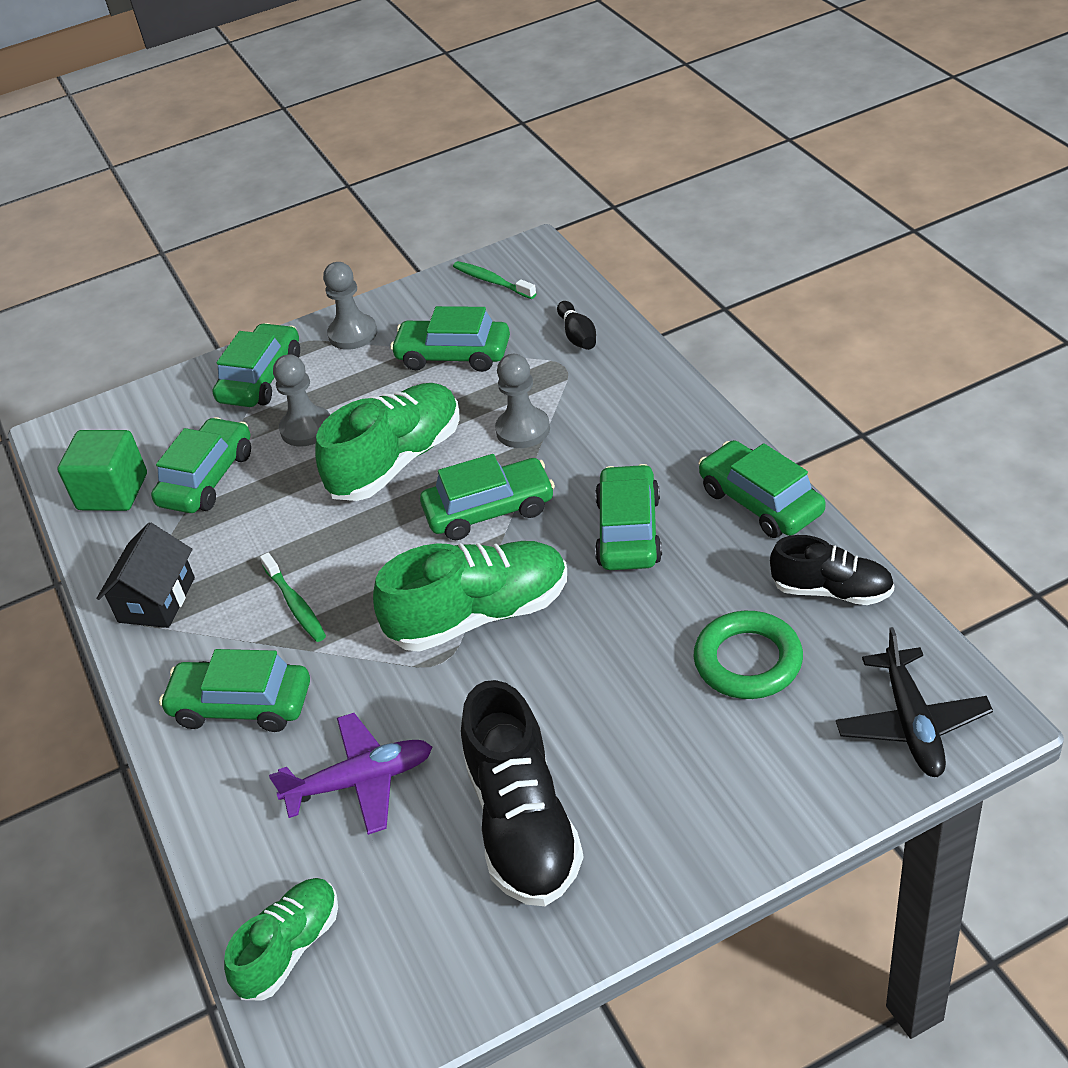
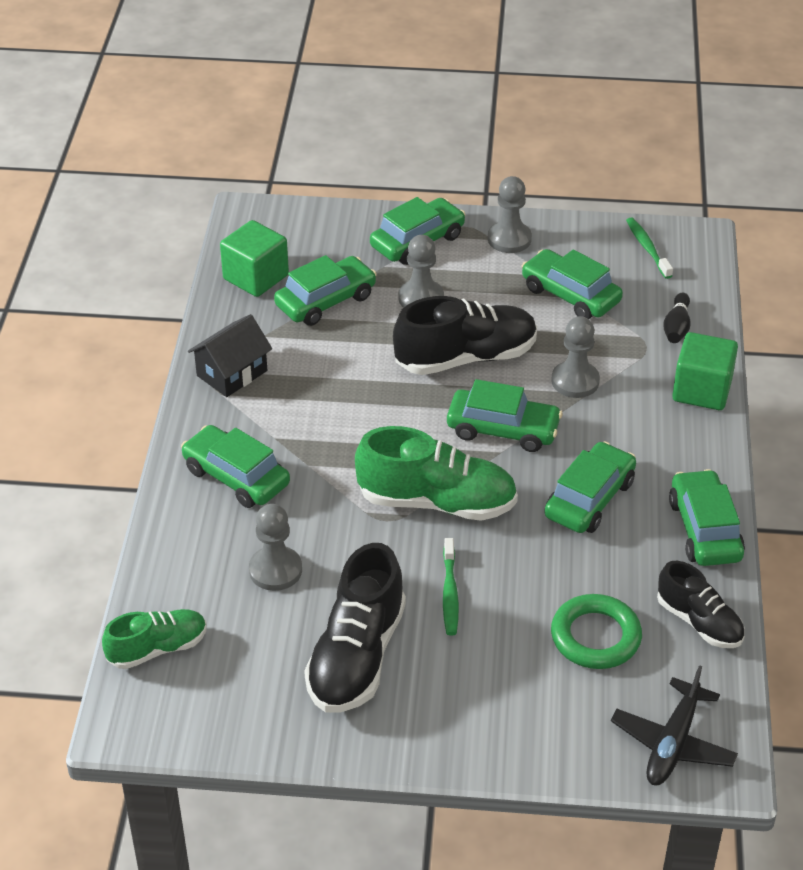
camera: 25 degrees right, 0 degrees up
(295, 604) = (320, 425): green toothbrush -> green toothbrush (450, 592)
(361, 781) = (275, 570): purple plane -> grey pawn
(397, 461) = (465, 358): green shoe -> black shoe
(648, 379) = (701, 390): none -> green cube

